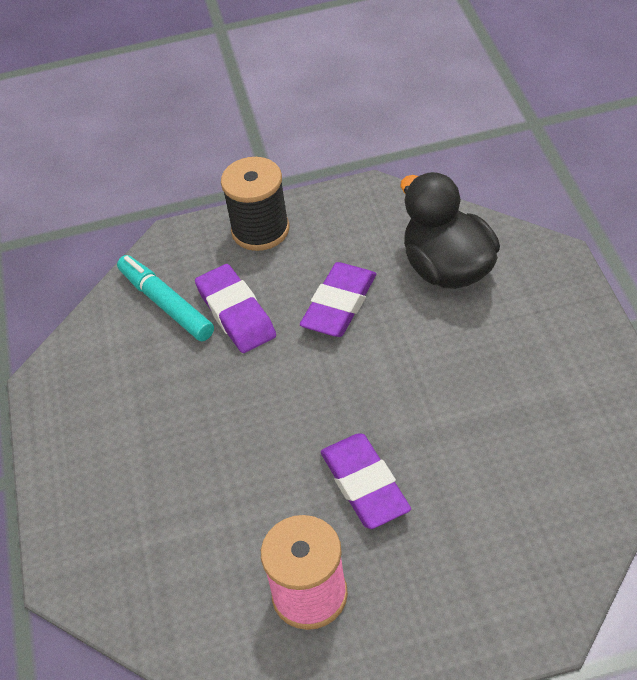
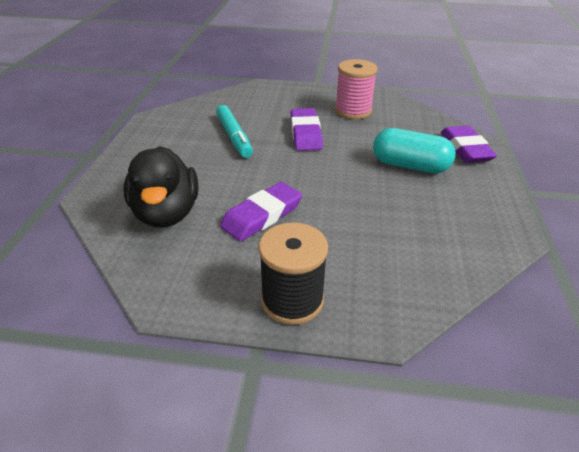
camera: 165 degrees left, 10 degrees down
(166, 304) = (404, 261): turquoise marker -> turquoise marker (234, 137)
(178, 464) = (410, 166): none -> turquoise capsule
(236, 313) = (344, 235): purple eraser -> purple eraser (465, 148)

